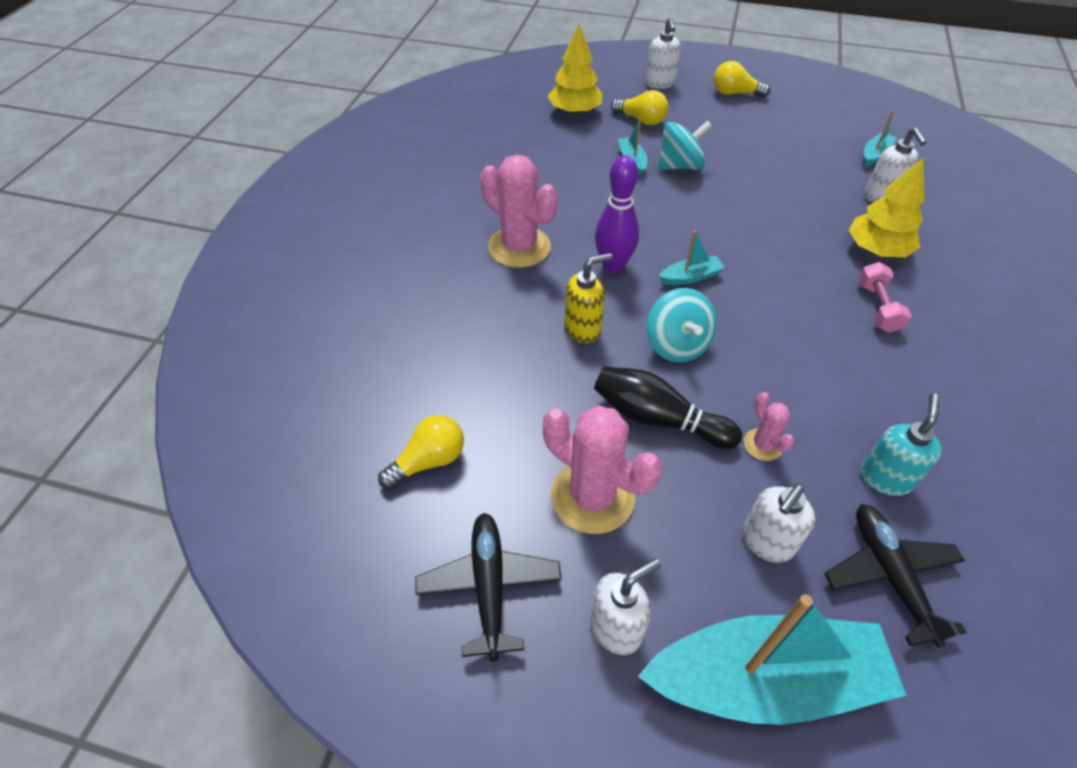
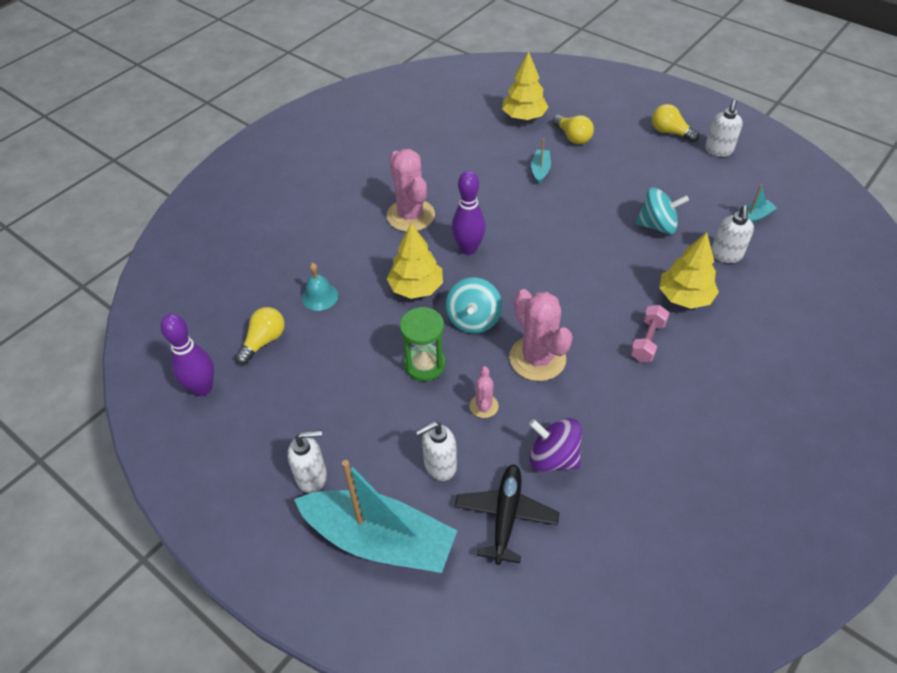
camera: 25 degrees right, 0 degrees up
(379, 560) = (202, 388): none -> purple bowling pin
(429, 461) = (264, 341): yellow light bulb -> yellow light bulb turned 45 degrees counterclockwise
(468, 377) = (320, 296): none -> turquoise bell
(489, 586) = (255, 426): black plane -> none
(583, 329) = (416, 288): yellow soap dispenser -> yellow tree
(593, 496) = (349, 398): pink cactus -> pink cactus (537, 358)
(658, 419) = (424, 364): black bowling pin -> green hourglass
(660, 84) = (611, 108): white soap dispenser -> white soap dispenser (718, 150)
(680, 166) = (576, 184): turquoise spinning top -> turquoise spinning top (657, 225)
(690, 277) = (519, 274): turquoise boat -> none
(885, 478) = (553, 457): turquoise soap dispenser -> purple spinning top

